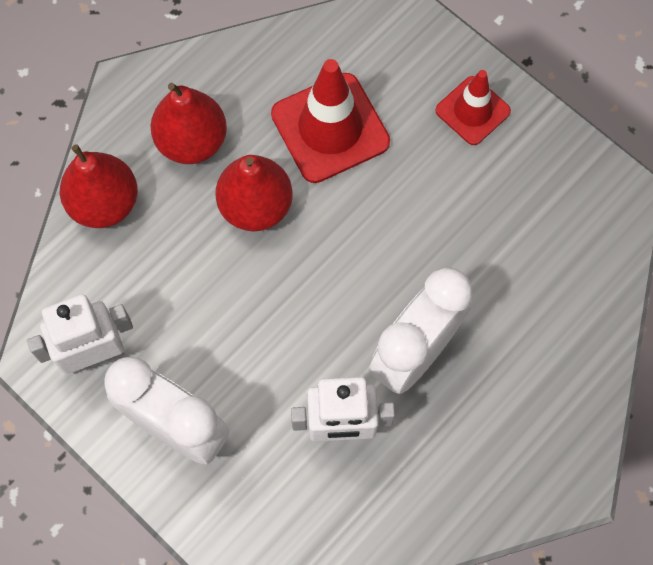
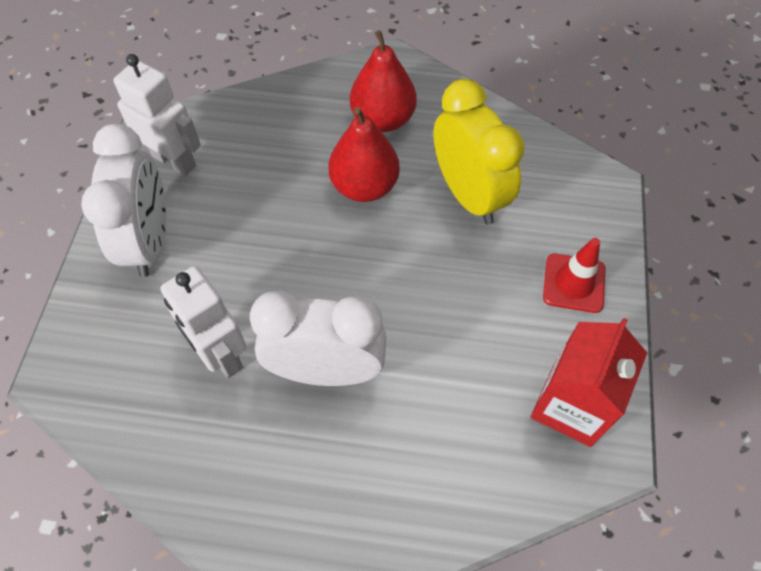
camera: 55 degrees right, 10 degrees down
(104, 203) = (294, 99): red pear -> none
(330, 128) = (468, 195): red traffic cone -> yellow clock
(569, 191) = (571, 405): none -> red carton

